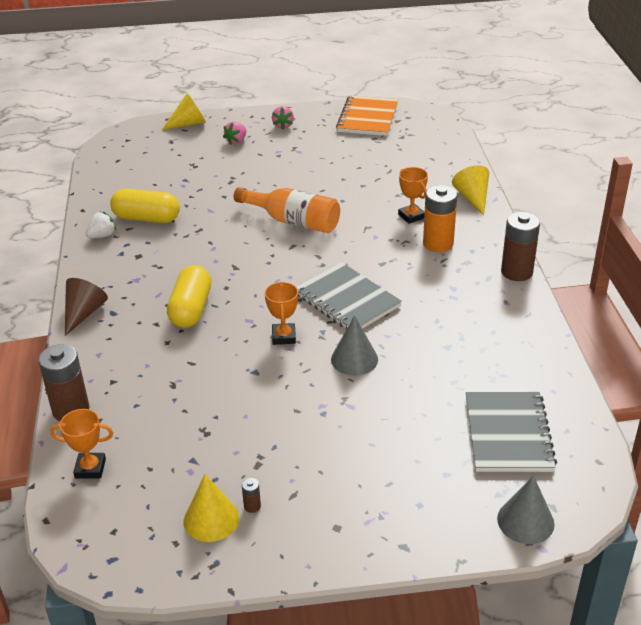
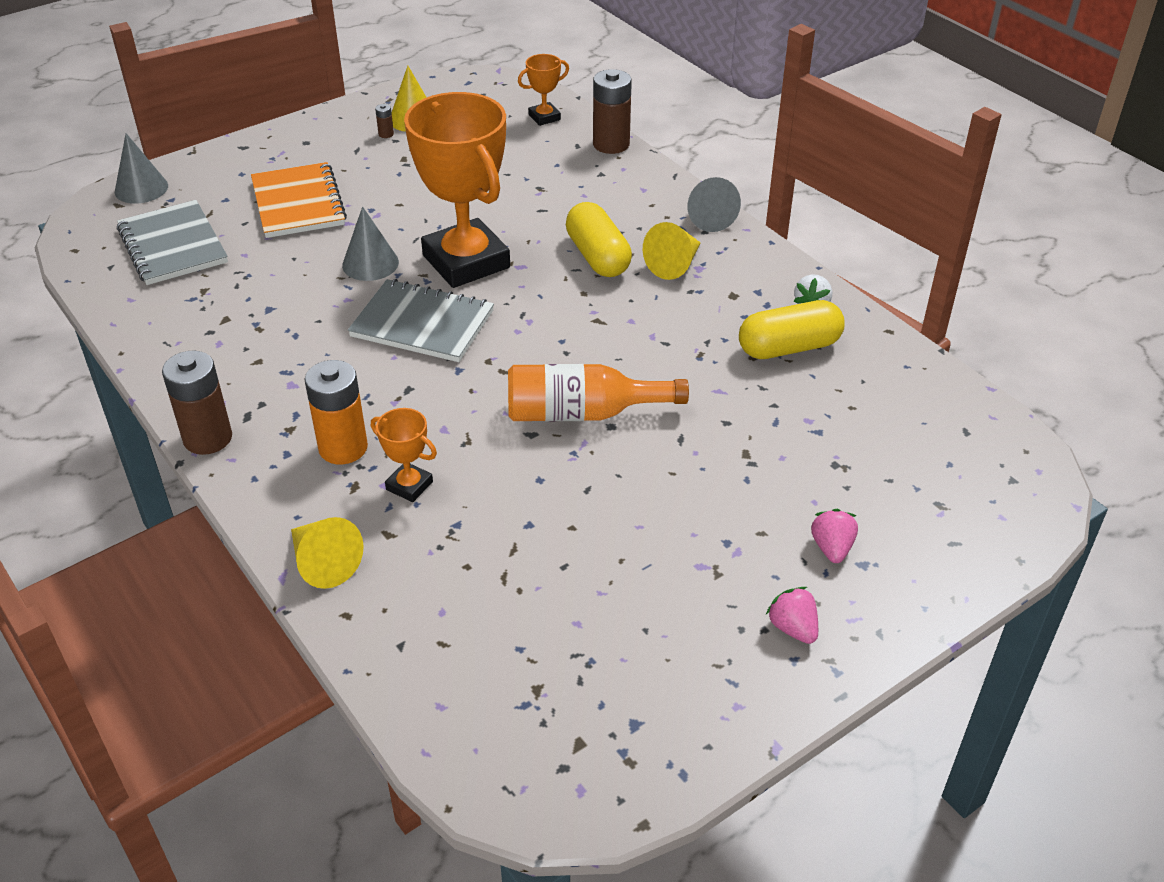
camera: 150 degrees right, 5 degrees up
(83, 313) = (708, 217): brown cone -> grey cone
(188, 123) = (966, 561): yellow cone -> yellow cone (675, 264)
(284, 336) = (466, 261): orange trophy -> orange trophy, size x2.33
(367, 118) = (646, 725): orange notebook -> orange notebook (298, 203)

